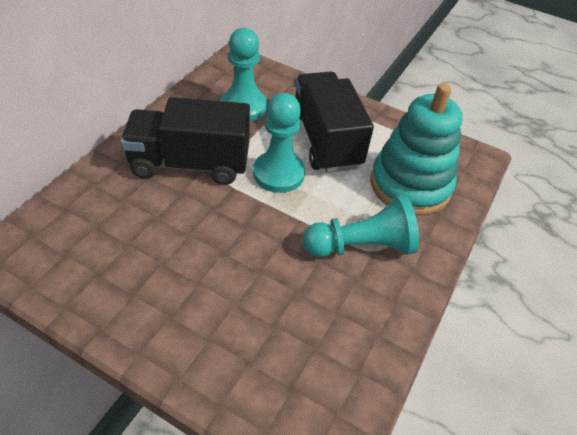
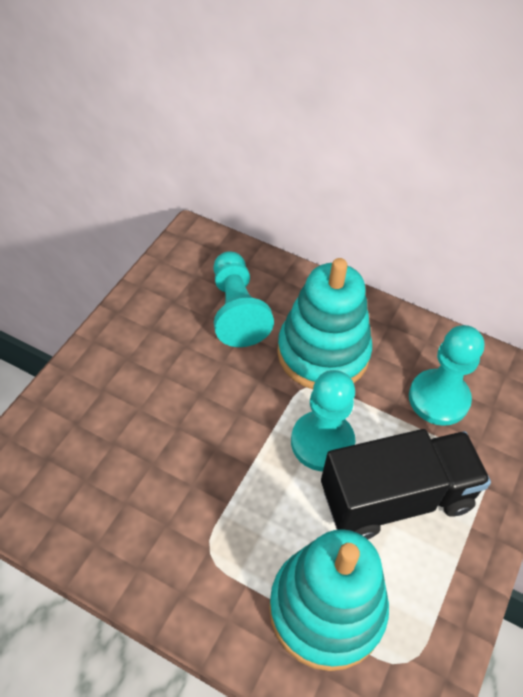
camera: 90 degrees right, 5 degrees up
(190, 164) = (323, 353): black truck -> turquoise stacking toy
(361, 246) = (215, 533): turquoise pawn -> turquoise pawn (236, 310)

